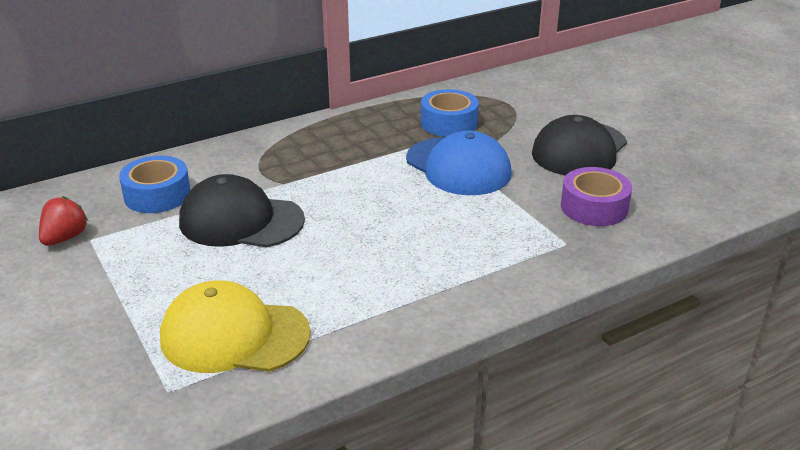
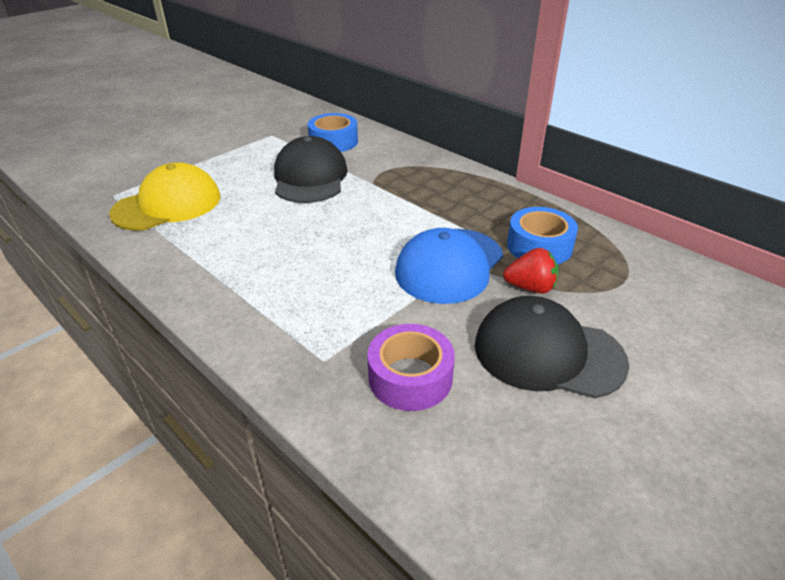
camera: 75 degrees right, 5 degrees up
(65, 238) = (272, 128): red strawberry -> red strawberry (530, 287)
(234, 335) = (167, 205): yellow cap -> yellow cap turned 60 degrees clockwise

